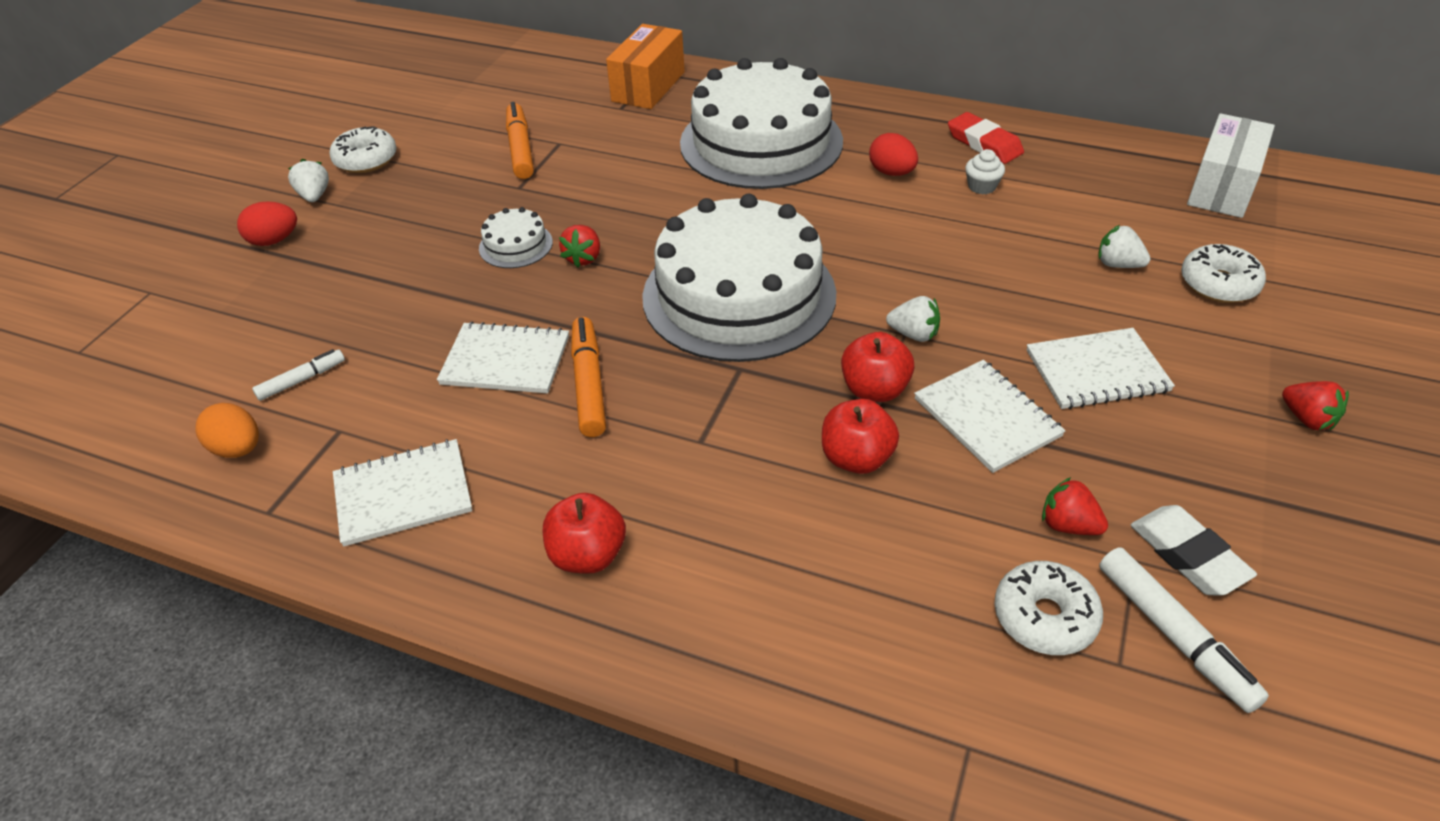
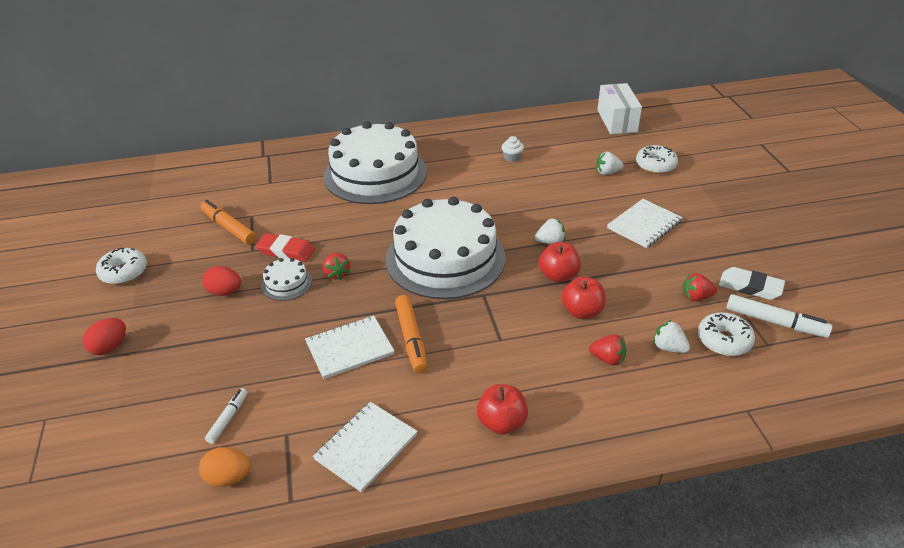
camera: 35 degrees left, 5 degrees down
(314, 196) = (109, 308): white strawberry -> white strawberry (668, 347)
(588, 384) = (411, 339): orange marker -> orange marker turned 150 degrees counterclockwise
(648, 86) = (274, 164): orange box -> none
(891, 172) = (461, 166): red egg -> red egg (225, 292)
(984, 143) = (492, 135): red eraser -> red eraser (286, 251)
(986, 417) = (619, 266): white notebook -> none
(1307, 419) = (739, 210): red strawberry -> red strawberry (608, 359)

